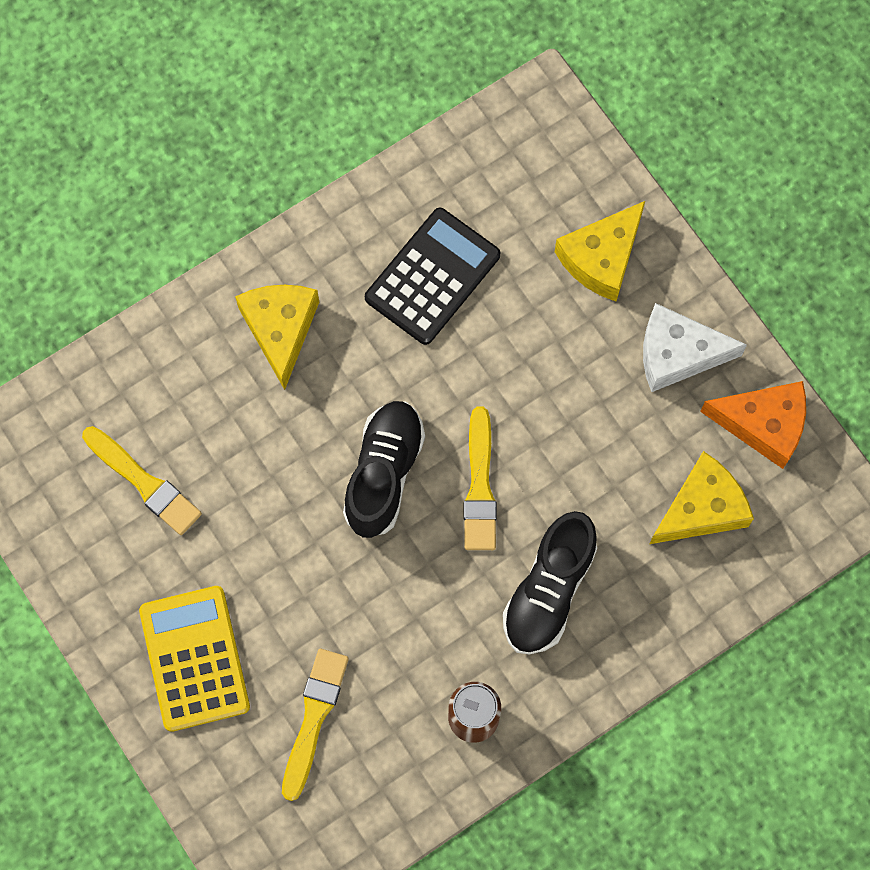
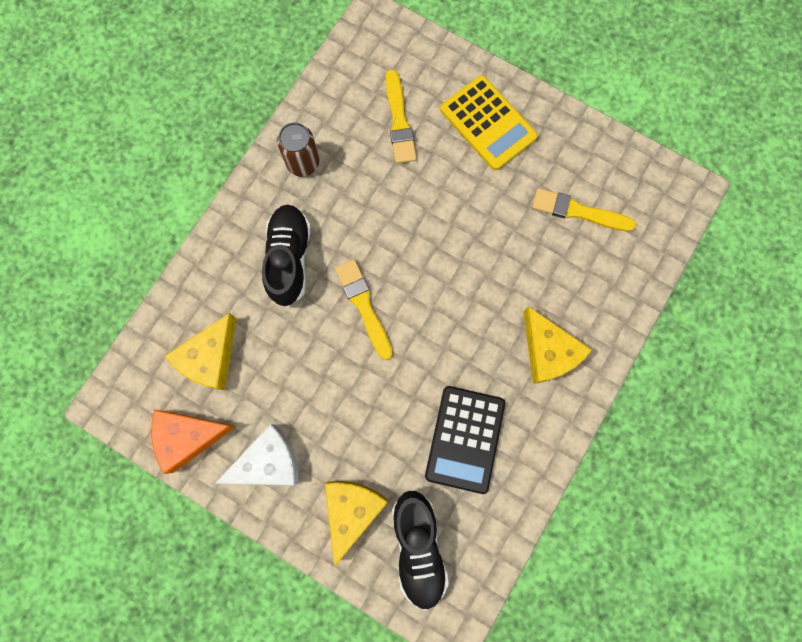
camera: 155 degrees right, 5 degrees up
(384, 474) = (430, 286): black shoe -> black shoe (418, 547)

